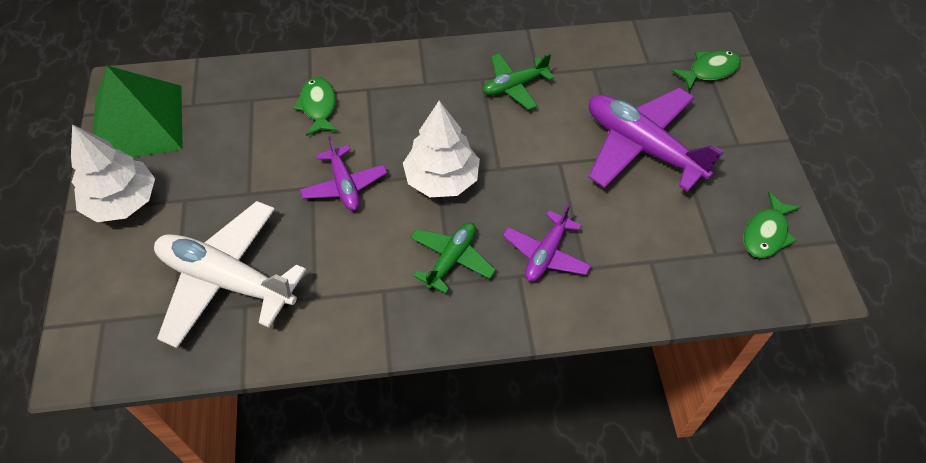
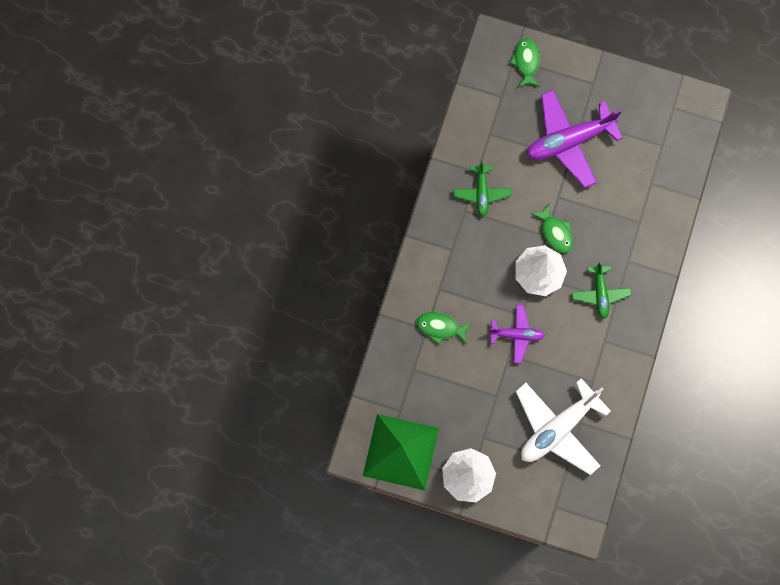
camera: 65 degrees left, 20 degrees up
(451, 259) = (600, 294): green plane -> green plane turned 150 degrees counterclockwise
(546, 254) = (620, 239): purple plane -> none
(766, 233) = (661, 109): green fish -> green fish (555, 232)

